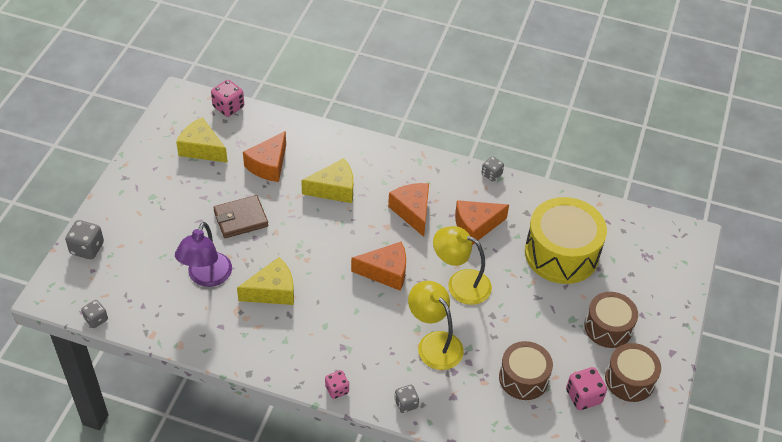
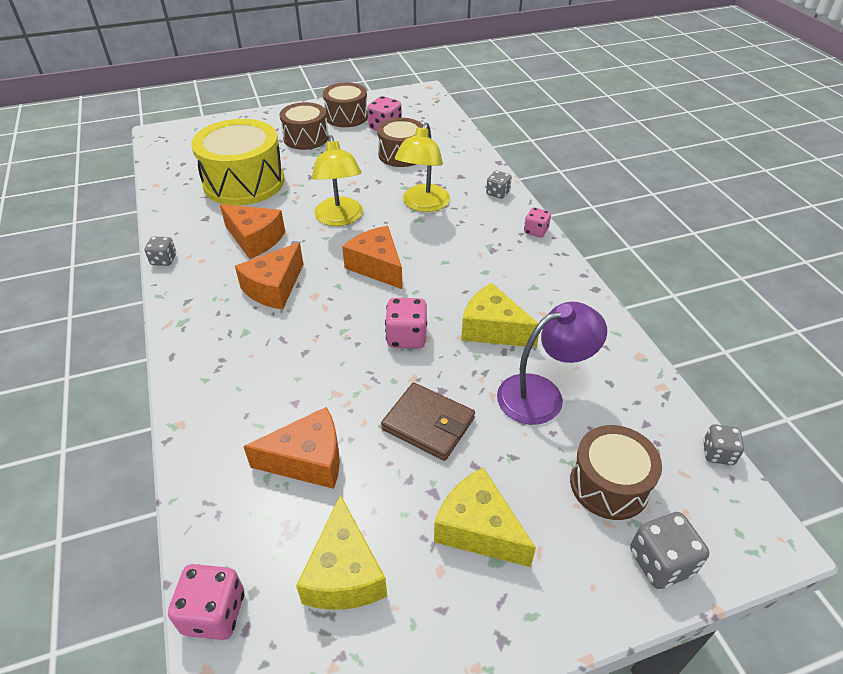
camera: 125 degrees left, 5 degrees down
(134, 261) = (609, 484): none -> brown drum
(308, 247) = (406, 337): none -> pink dice
(334, 189) = (295, 367): yellow cheese -> yellow cheese (478, 529)

